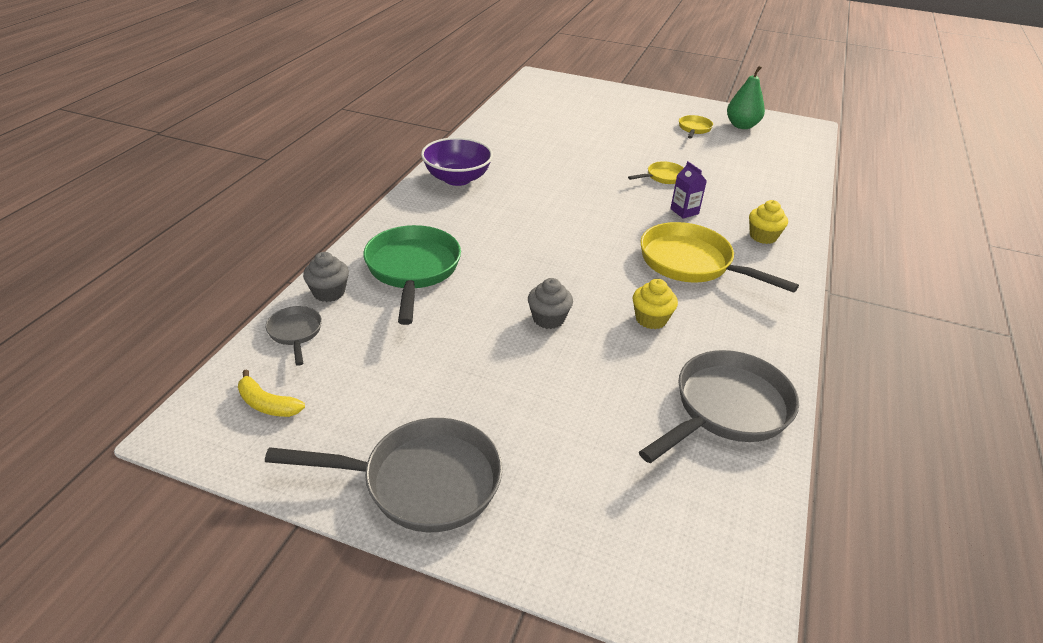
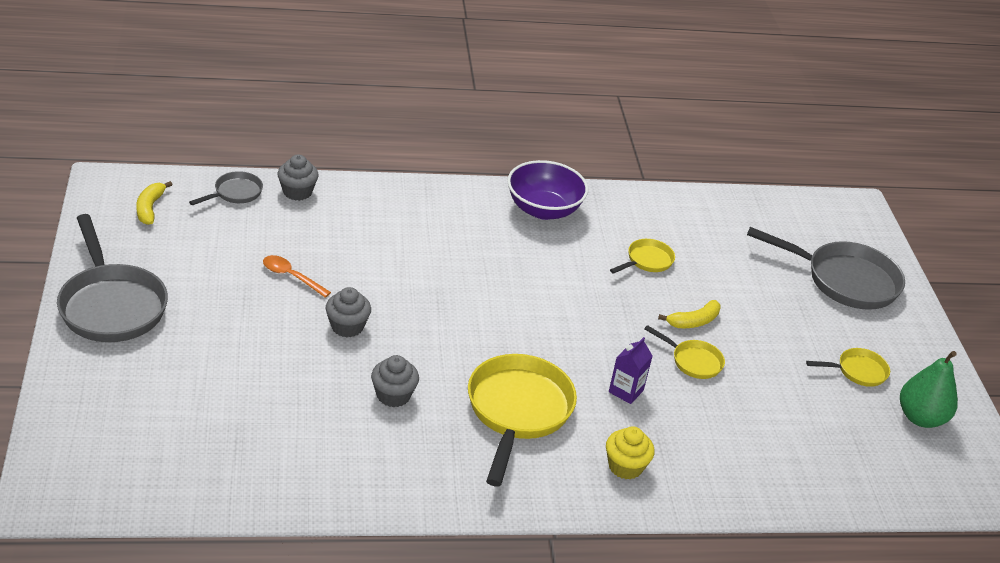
camera: 60 degrees right, 0 degrees up
(412, 270) = (362, 227): green pan -> none
(457, 332) = (291, 277): none -> orange spoon
(547, 159) = (647, 261): none -> yellow pan
(622, 163) = (693, 321): none -> yellow banana
(651, 319) = (393, 395): yellow cupcake -> grey cupcake
(726, 409) = (288, 466): grey pan -> grey pan (844, 280)

